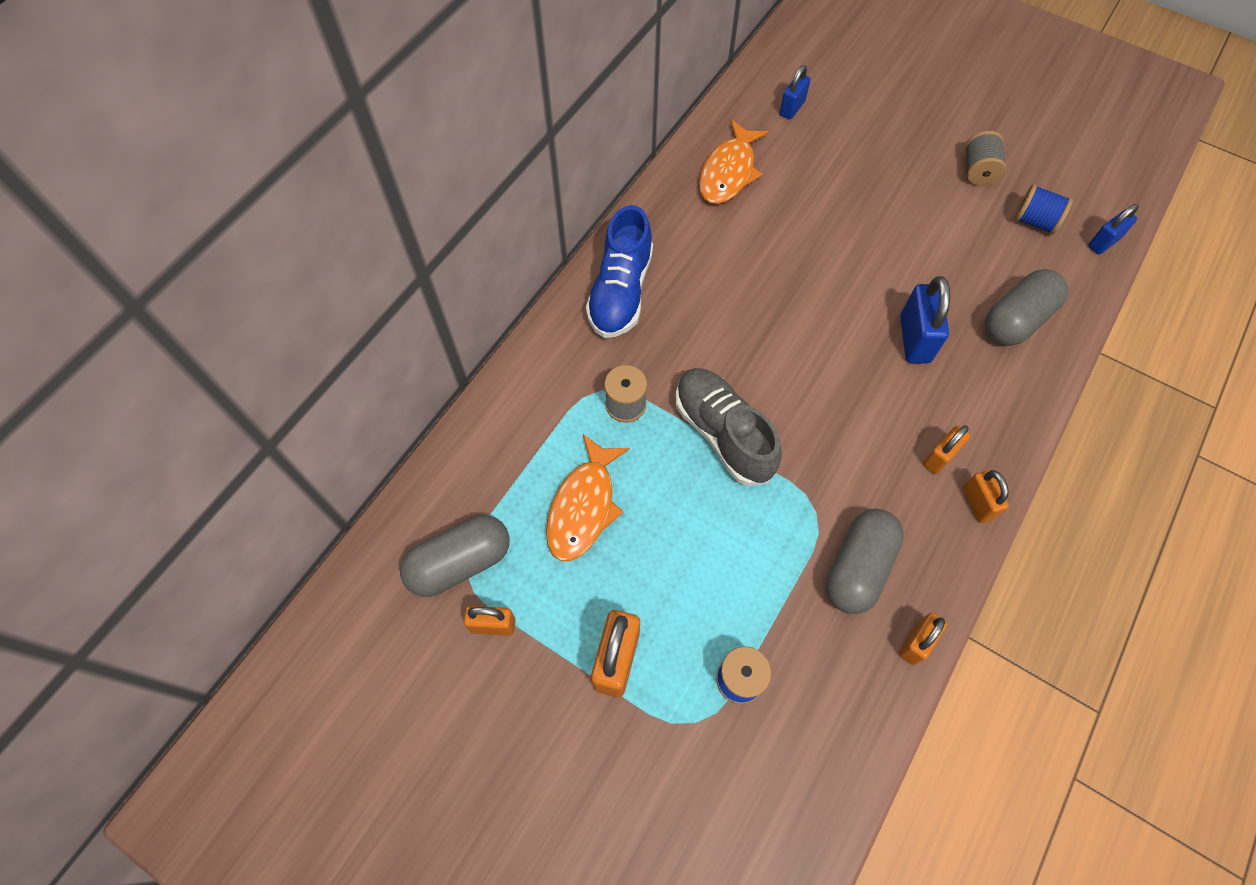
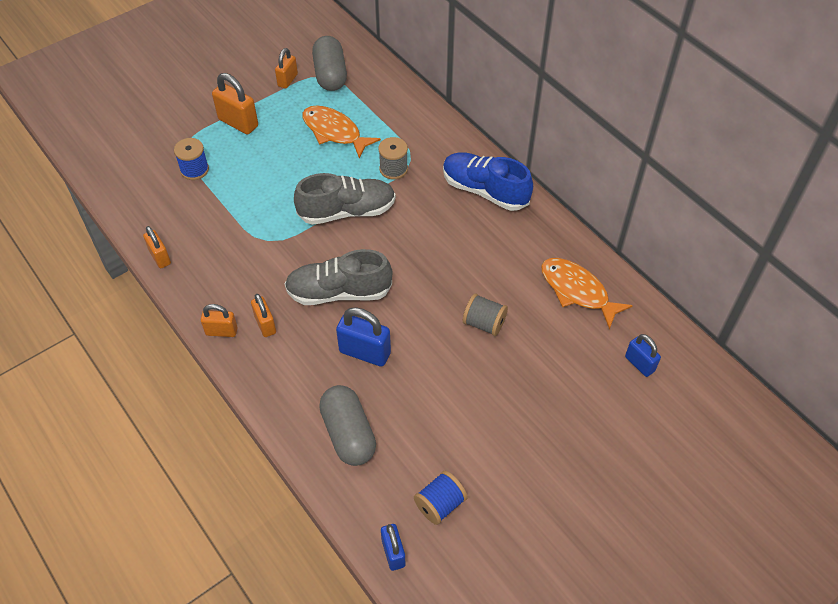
camera: 110 degrees right, 10 degrees down
(851, 395) = (339, 292): none -> grey shoe
(857, 567) = (220, 247): grey capsule -> none
(978, 171) = (515, 486): grey spool -> grey spool (484, 323)

